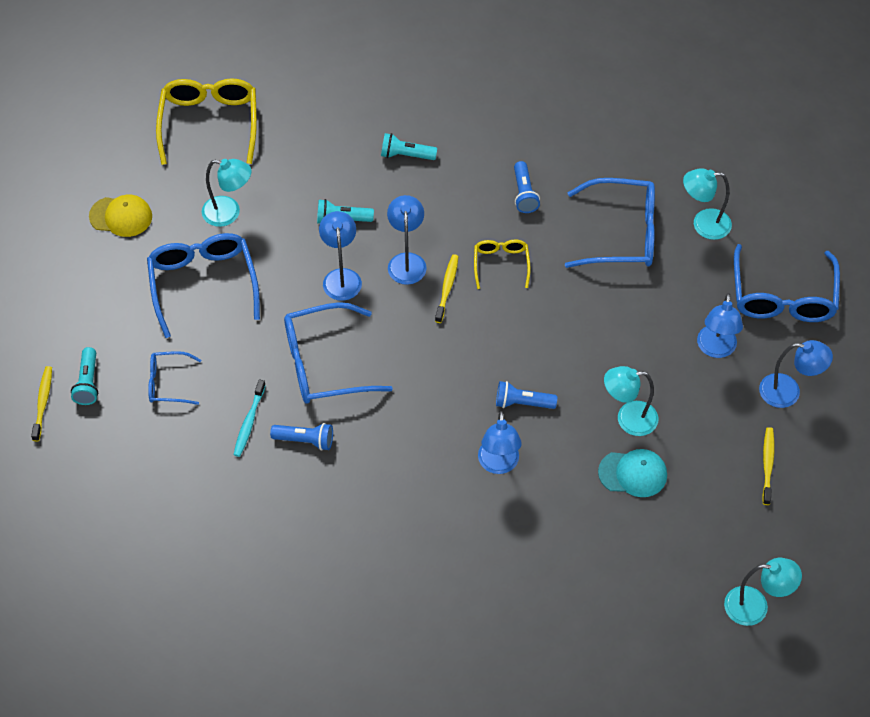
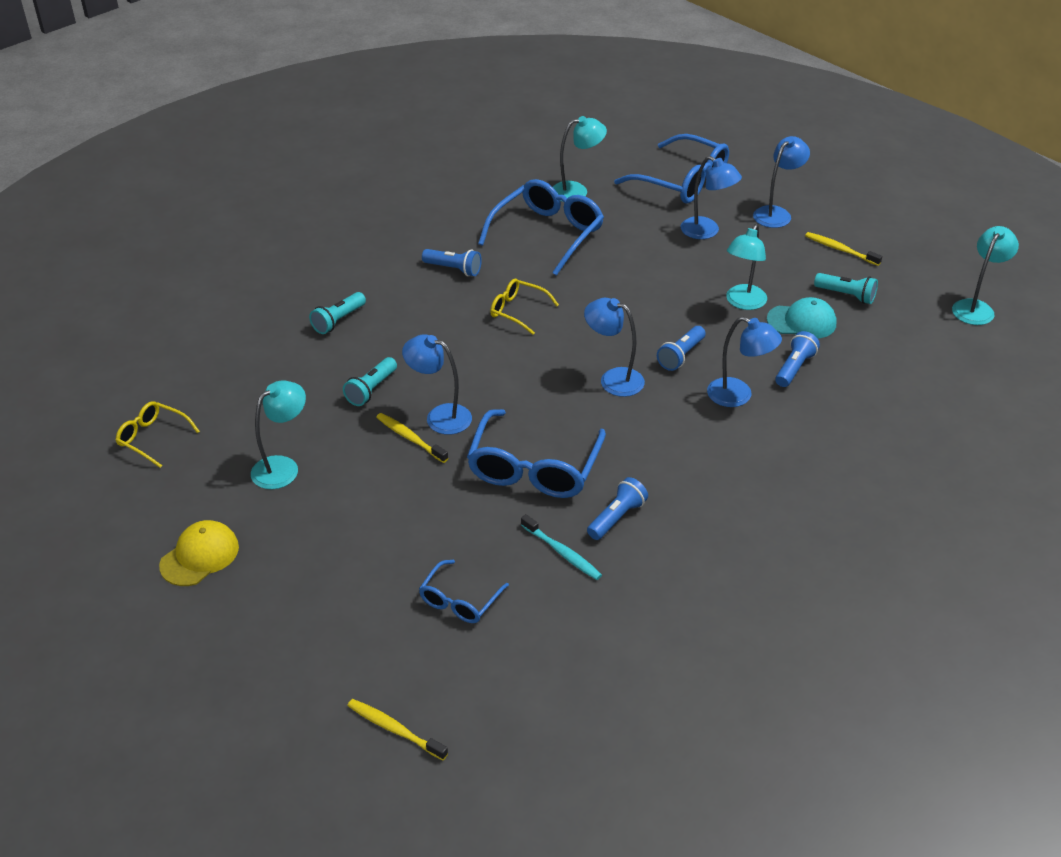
camera: 60 degrees left, 15 degrees down
(88, 383) = (401, 674): turquoise flashlight -> turquoise flashlight (846, 295)
(203, 284) = (354, 522): blue glasses -> none
(209, 123) = (153, 438): yellow glasses -> yellow glasses, size x0.54
(406, 261) = (461, 366): blue lamp -> blue lamp (613, 379)
(447, 288) = (515, 353): yellow toothbrush -> yellow toothbrush (410, 438)
(563, 491) = (794, 368): none -> blue flashlight
(633, 473) = (802, 321): turquoise cap -> turquoise cap turned 60 degrees clockwise
(703, 224) = (577, 191): turquoise lamp -> turquoise lamp turned 135 degrees counterclockwise

